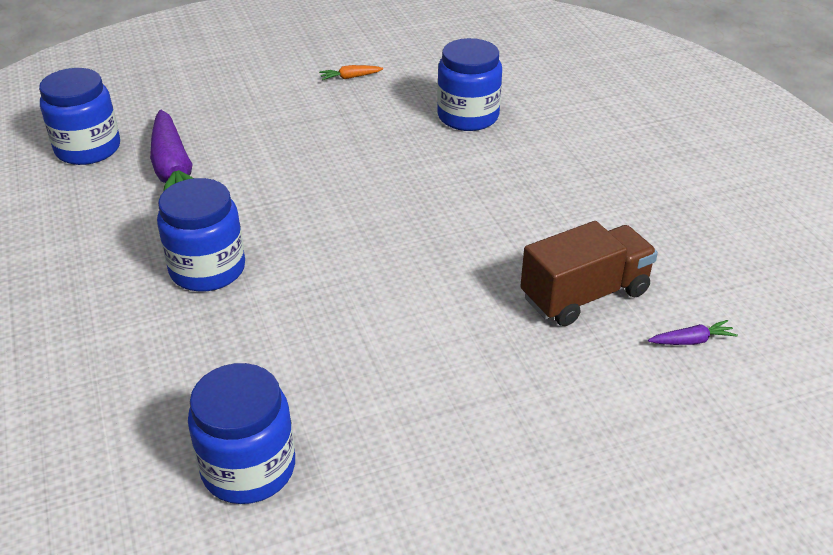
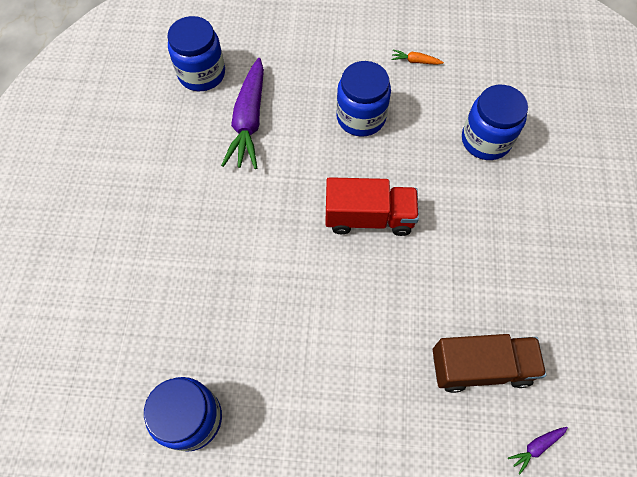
camera: 25 degrees right, 25 degrees up
(207, 269) = (234, 228): blue jar -> blue jar (361, 117)
(374, 211) = (369, 217): none -> red truck
(691, 340) = (536, 447): purple carrot -> purple carrot turned 135 degrees clockwise

